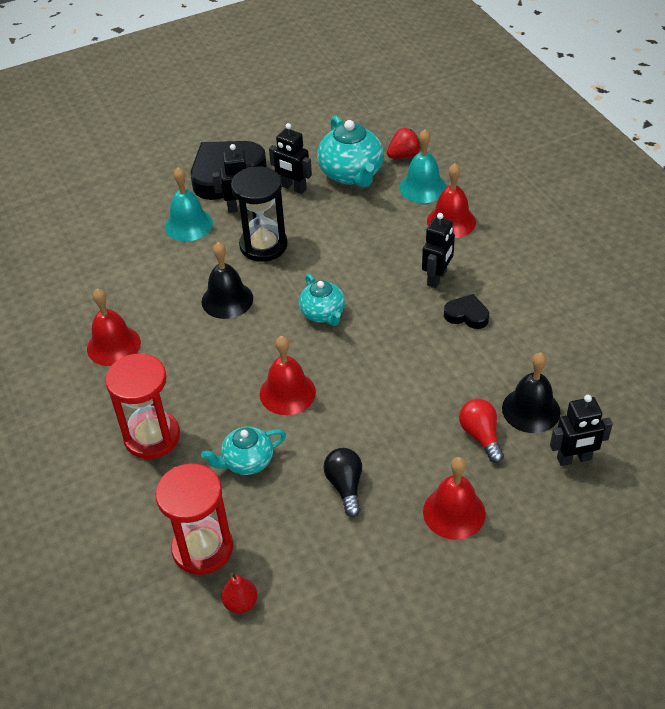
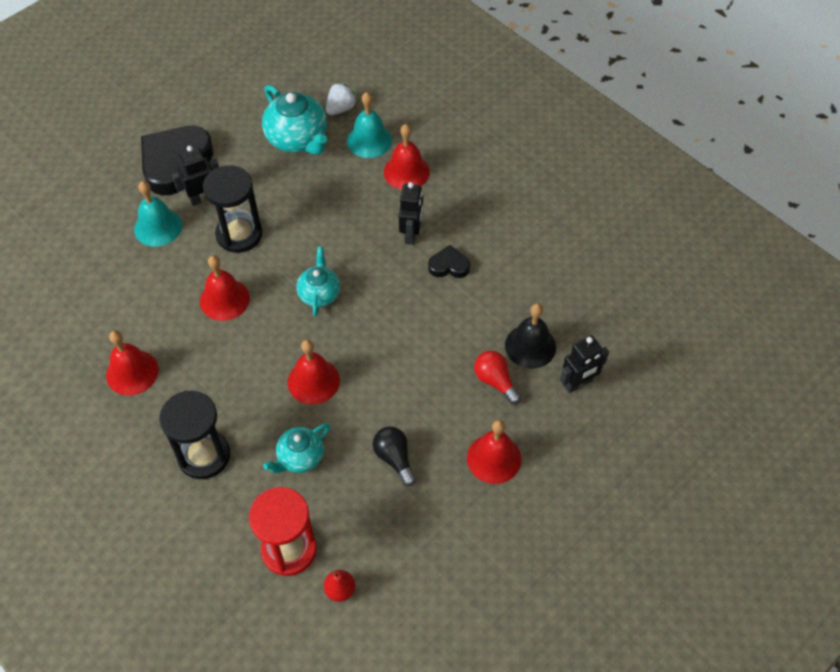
camera: 20 degrees left, 10 degrees up
(152, 437) = (204, 455): red hourglass -> black hourglass
(227, 300) = (224, 299): black bell -> red bell
(293, 188) = (246, 165): black robot -> none
(323, 314) = (319, 294): turquoise teapot -> turquoise teapot turned 135 degrees counterclockwise
(403, 155) = (341, 109): red strawberry -> white strawberry

